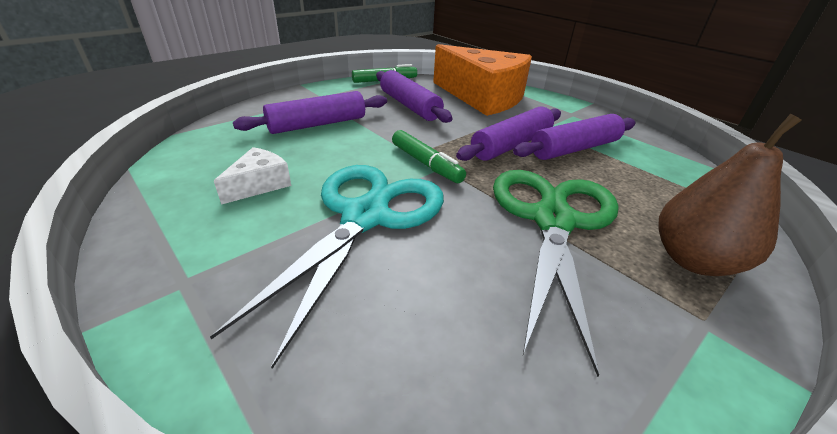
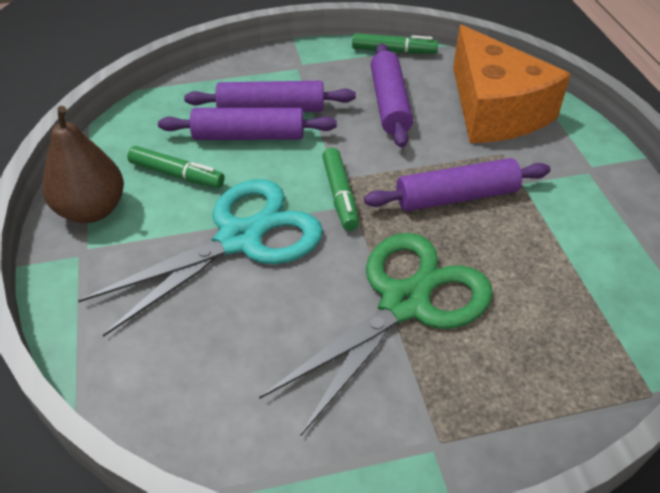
camera: 30 degrees right, 10 degrees up
(259, 184) = (177, 175): white cheese -> green marker
(574, 149) = (528, 225): purple rolling pin -> purple rolling pin (249, 136)
(693, 260) = (500, 394): brown pear -> brown pear (92, 210)

